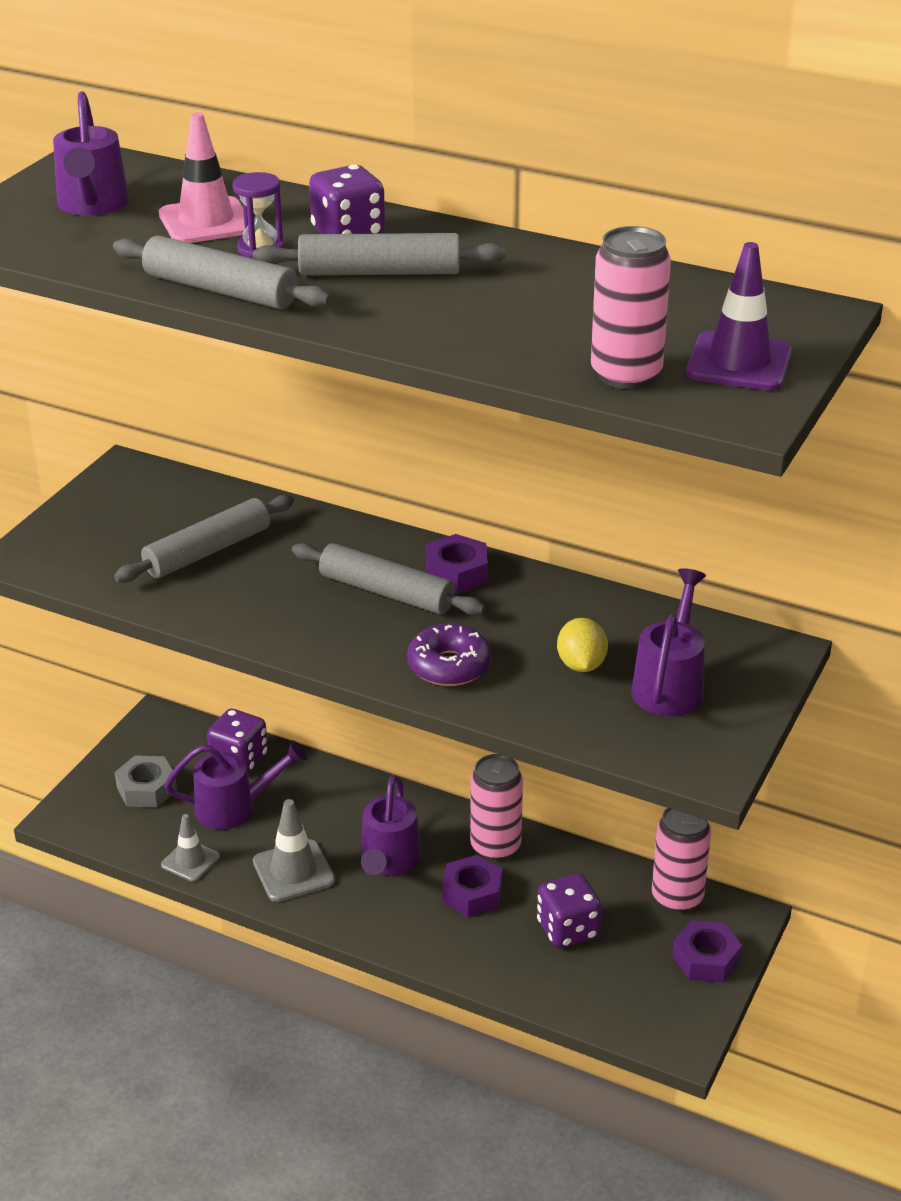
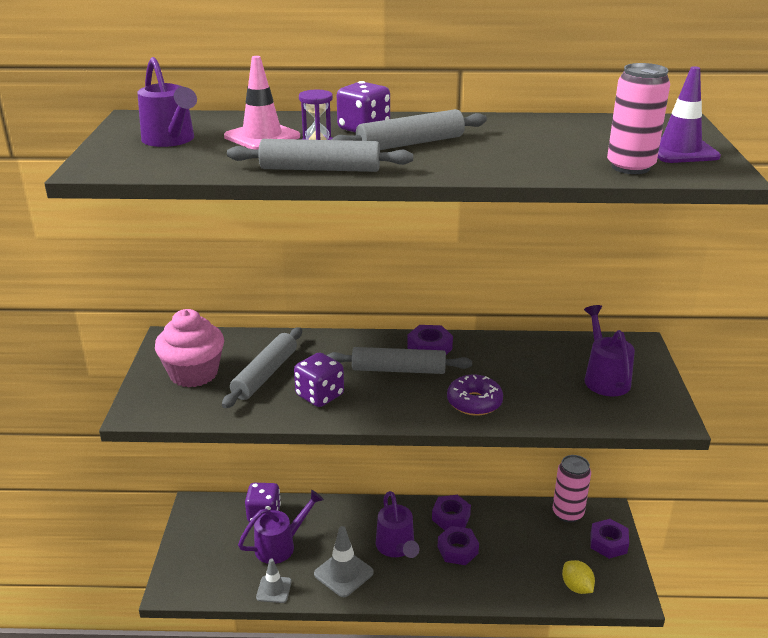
camera: 25 degrees left, 5 degrees down
(121, 526) = (194, 374): none -> pink cupcake
(146, 789) = (215, 552): grey nut -> none
(495, 846) = (451, 517): pink can -> purple nut
(567, 929) = (525, 553): purple dice -> purple dice (320, 395)
(581, 665) = (547, 380): yellow lemon -> yellow lemon (576, 587)

